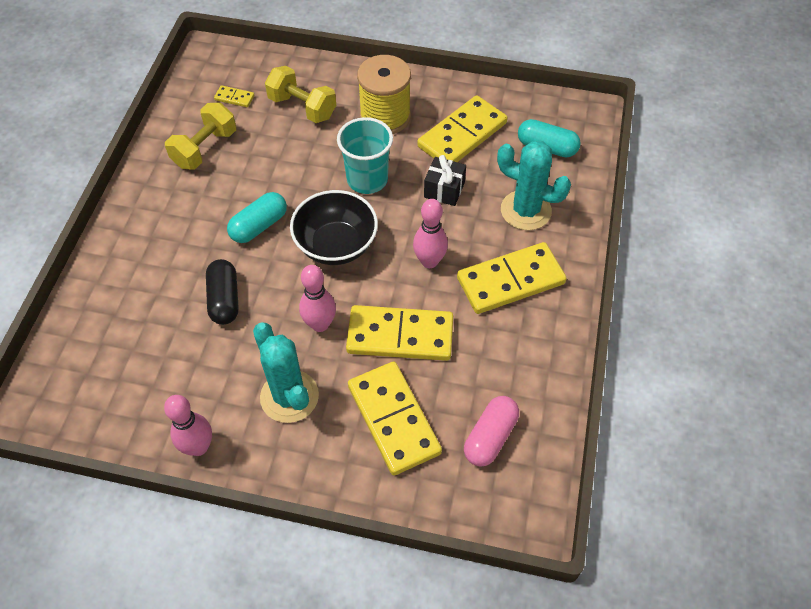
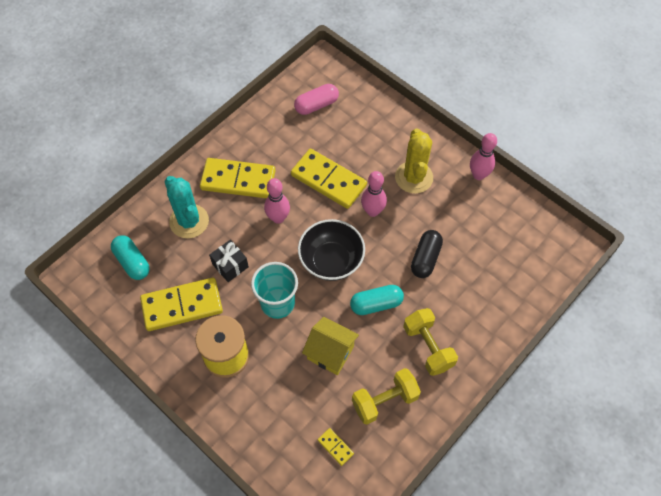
camera: 150 degrees left, 5 degrees up
(283, 162) = (330, 352): none -> yellow house
(289, 396) = (414, 177): turquoise cactus -> yellow cactus
(302, 107) = (285, 403): yellow dumbbell -> yellow dumbbell (428, 347)
(393, 419) = (362, 137): yellow domino -> none

